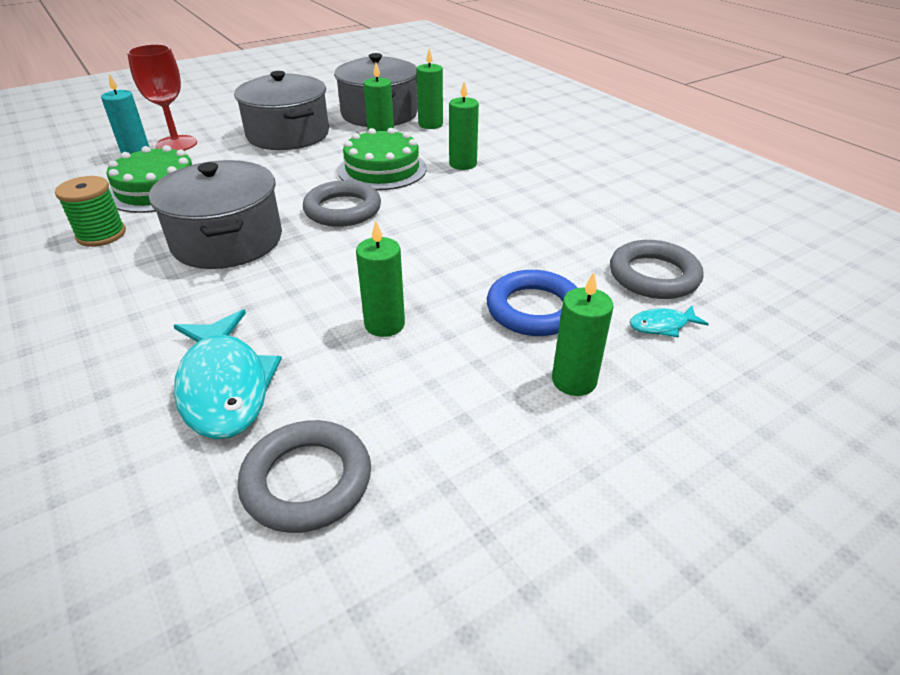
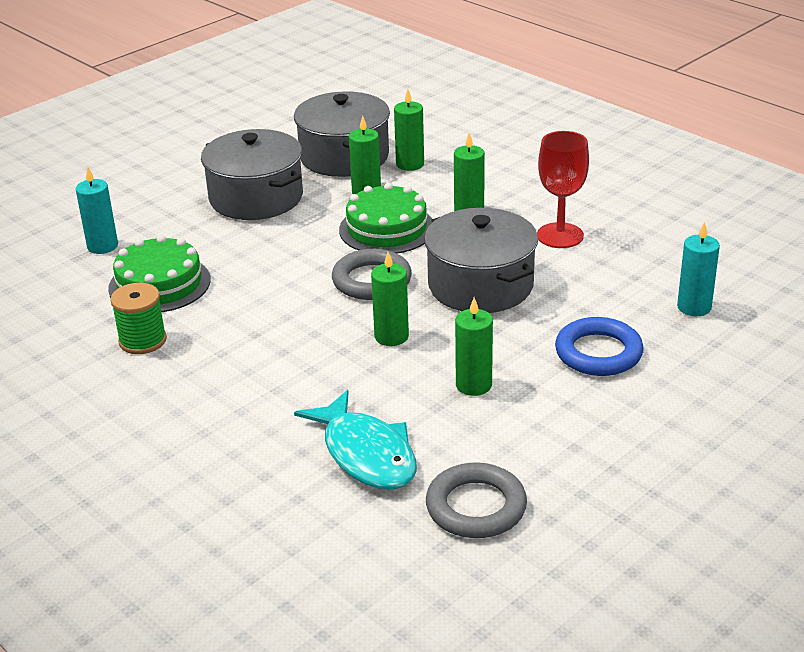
camera: 10 degrees left, 5 degrees down
(176, 144) = (136, 226): red goblet -> red goblet (560, 235)
(227, 240) = (276, 329): grey pot -> grey pot (480, 285)
(574, 381) = (651, 406): green candle -> green candle (391, 336)
(653, 276) = (694, 307): grey ring -> turquoise candle
(662, 326) = (711, 351): turquoise fish -> none

